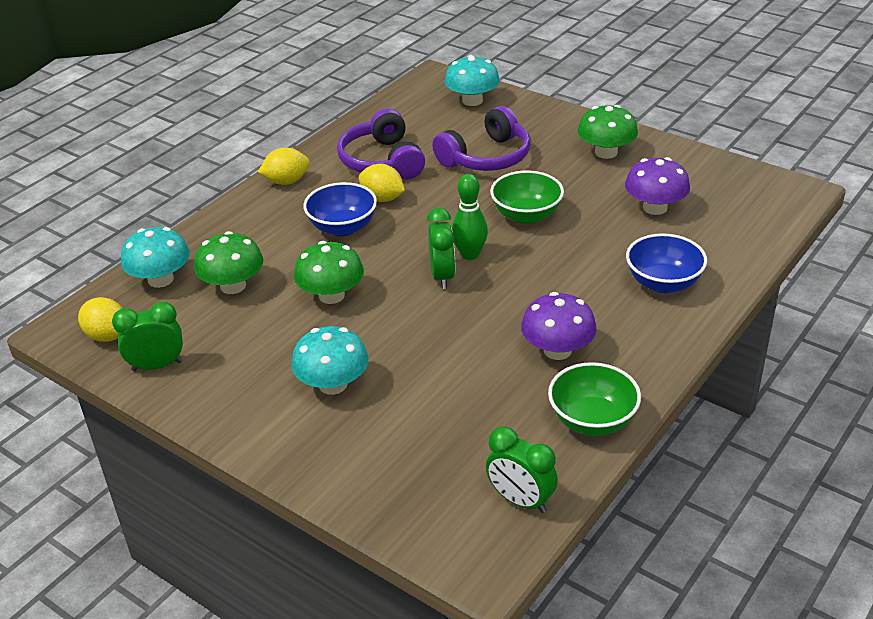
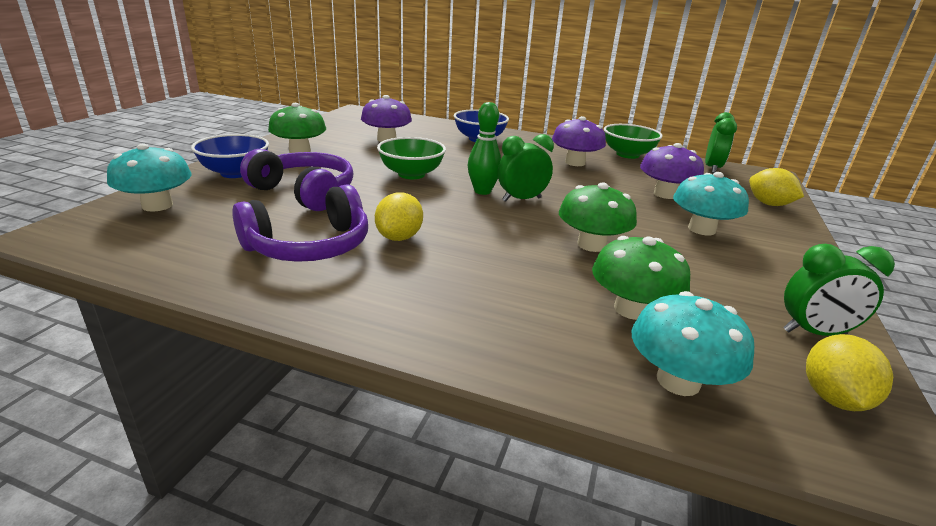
camera: 110 degrees left, 10 degrees down
(157, 366) = (814, 333): green clock -> green clock turned 60 degrees counterclockwise
(286, 181) = (369, 313): yellow lemon -> yellow lemon (769, 204)
(342, 227) = (469, 254): blue bowl -> blue bowl (235, 173)
(431, 396) = (665, 194): none -> purple mushroom

